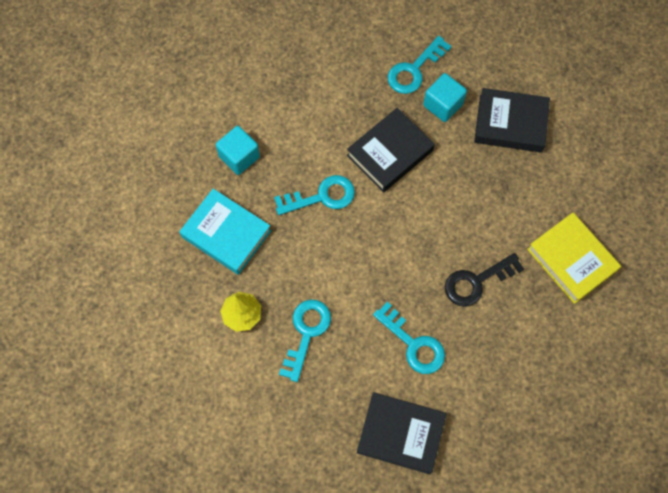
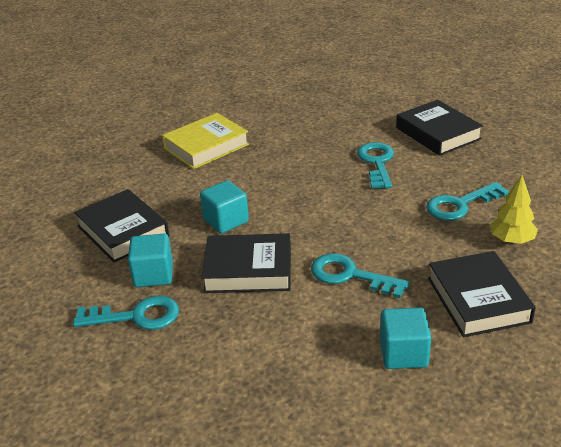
camera: 135 degrees left, 35 degrees down
(226, 234) = (478, 300): turquoise book -> black book
(454, 186) = (226, 221): none -> turquoise cube
(476, 282) = (287, 167): black key -> none
(571, 260) = (206, 146): yellow book -> yellow book turned 45 degrees clockwise

